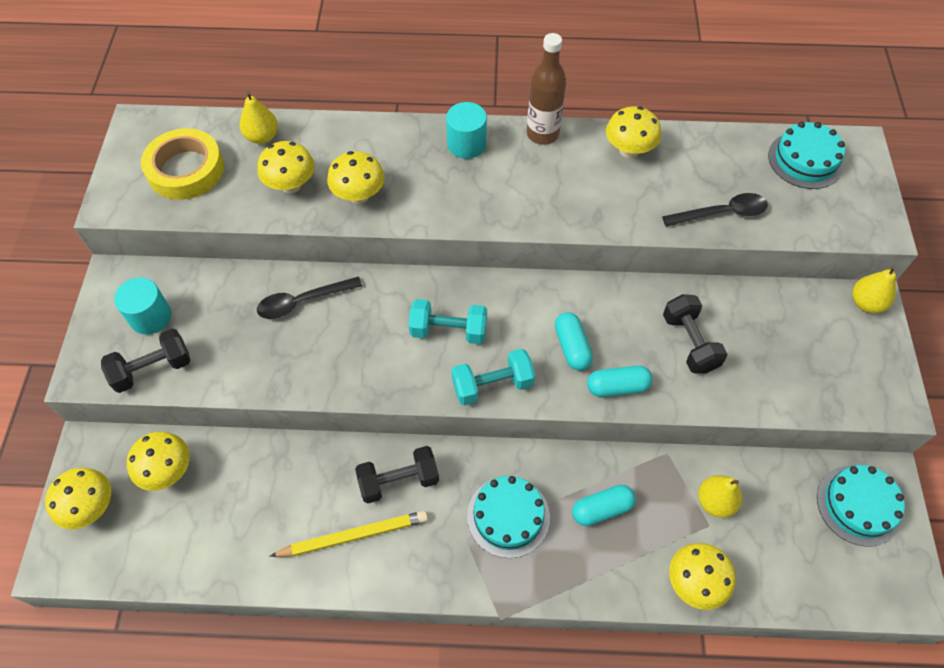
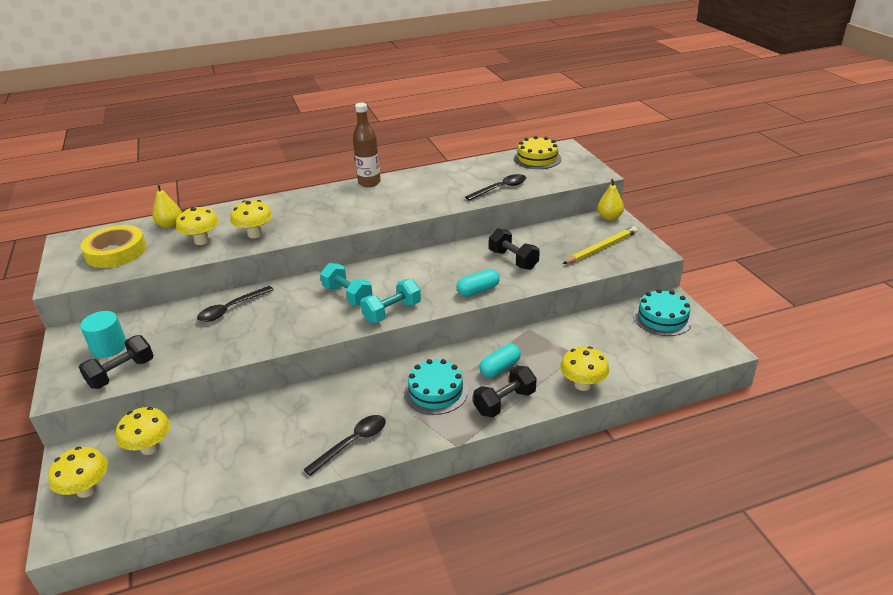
camera: 20 degrees left, 25 degrees down
(354, 536) = (323, 437): yellow pencil -> yellow pencil (601, 248)
(383, 560) = (352, 443): none -> black spoon
(399, 481) = (344, 397): black dumbbell -> black dumbbell (505, 402)
(448, 331) = (347, 295): turquoise dumbbell -> turquoise dumbbell turned 60 degrees clockwise
(466, 144) = (320, 197): turquoise cylinder -> none
(572, 347) = (437, 281): turquoise capsule -> none
(629, 150) = (428, 177): yellow mushroom -> none
(715, 502) = (573, 342): yellow pear -> none
(805, 160) = (537, 158): turquoise cake -> yellow cake

